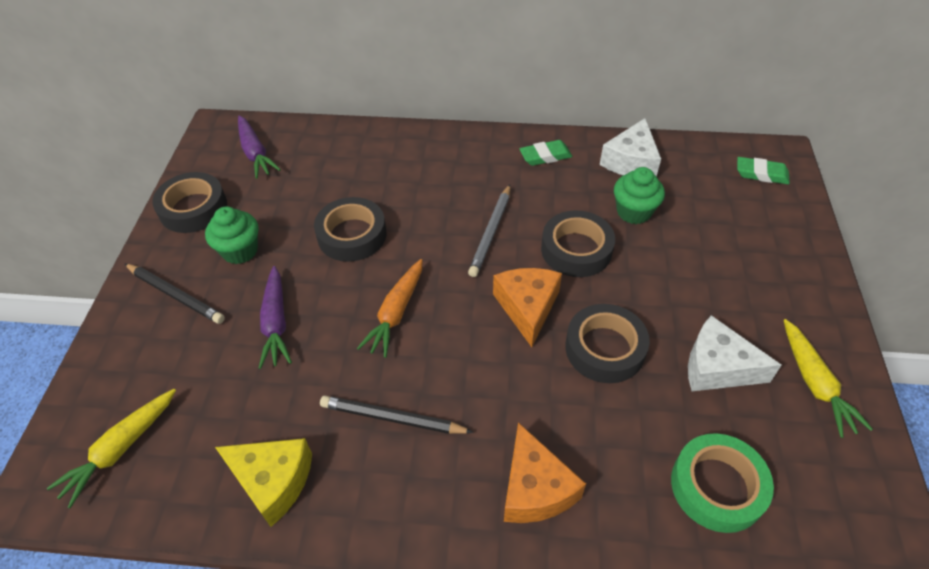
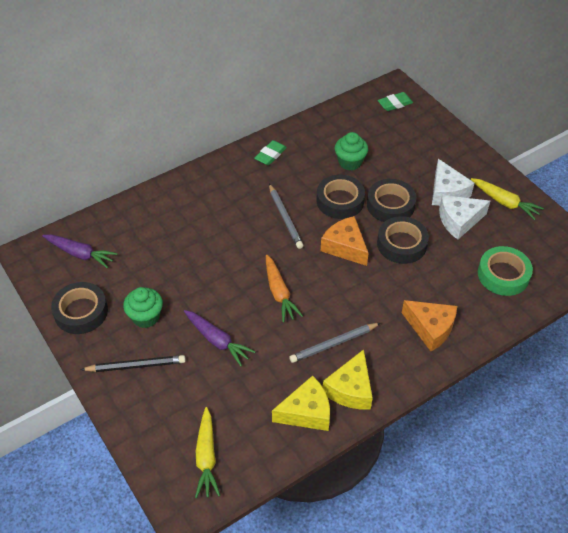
camera: 40 degrees left, 0 degrees up
(351, 493) = (350, 389): none -> yellow cheese
(352, 235) = (205, 267): black tape -> black tape (390, 205)
(392, 418) = (333, 344): black pencil -> grey pencil
(631, 161) = (321, 133): white cheese -> white cheese (446, 192)

